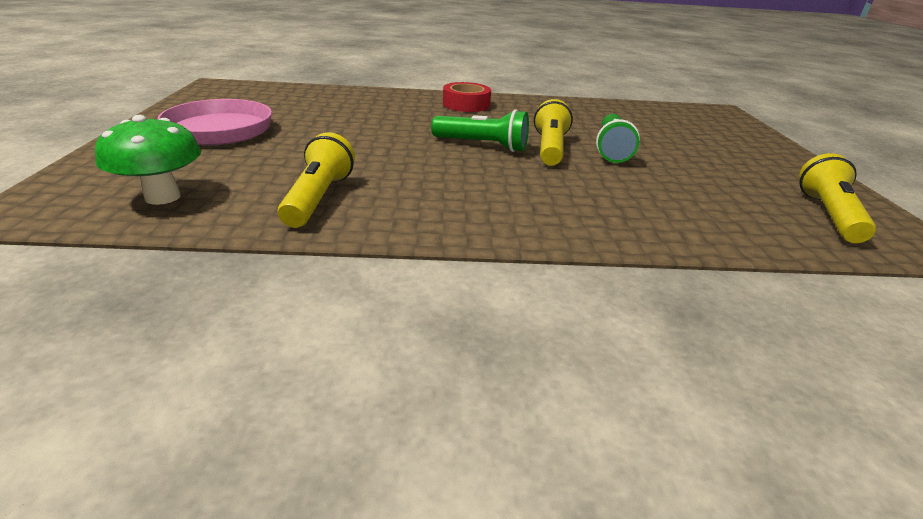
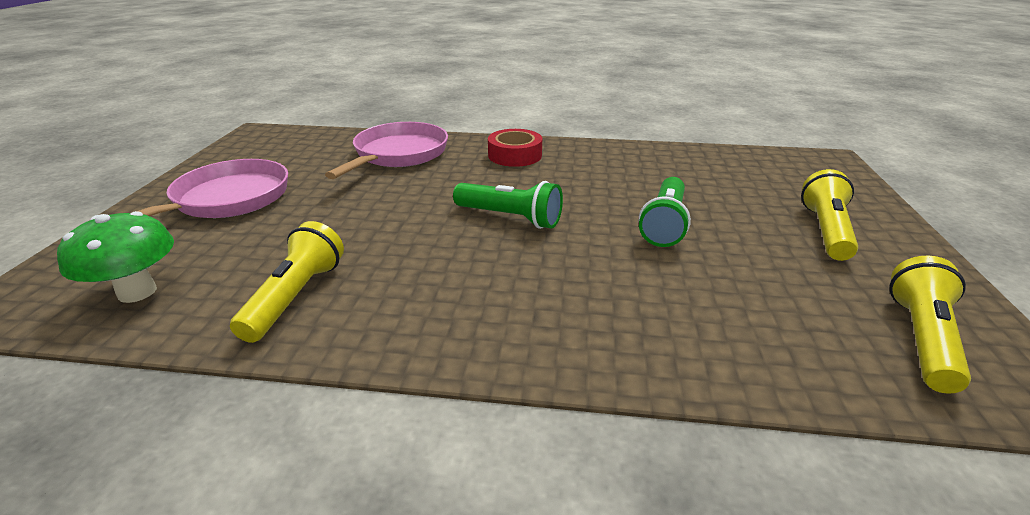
camera: 10 degrees right, 0 degrees up
(361, 102) = (398, 154): none -> pink pan
(550, 148) = (589, 222): yellow flashlight -> yellow flashlight (826, 231)

